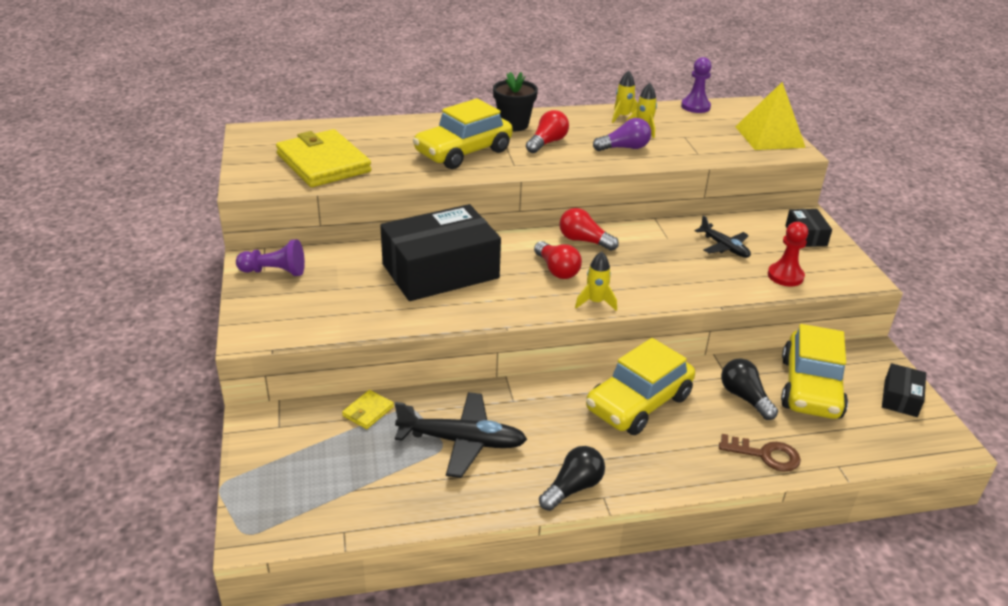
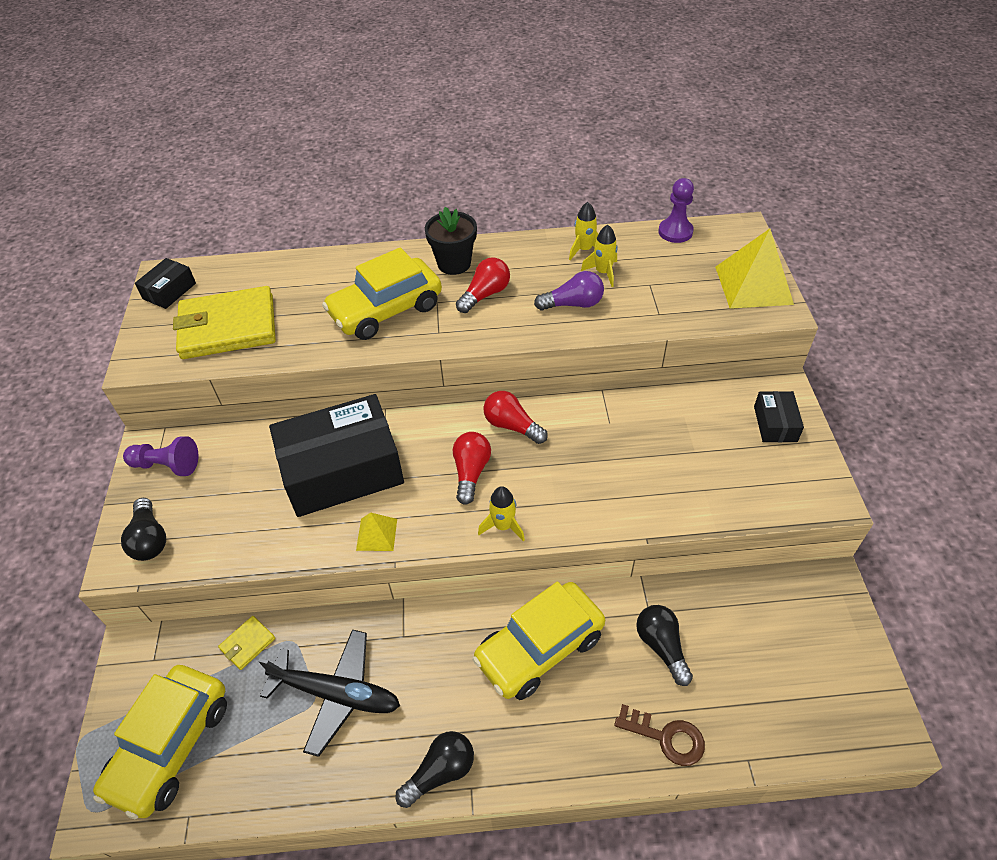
camera: 10 degrees right, 15 degrees up
(273, 319) = (150, 539): none -> black light bulb
(323, 163) = (228, 327): yellow wallet -> yellow wallet turned 75 degrees counterclockwise
(485, 310) = (377, 534): none -> yellow pyramid
(557, 270) = (471, 472): red light bulb -> red light bulb turned 150 degrees counterclockwise
(724, 247) = (672, 440): black plane -> none
(785, 276) = (735, 491): red pawn -> none
(810, 388) = (741, 635): yellow car -> yellow car (170, 746)
(900, 398) = (846, 657): black box -> black box (169, 291)

